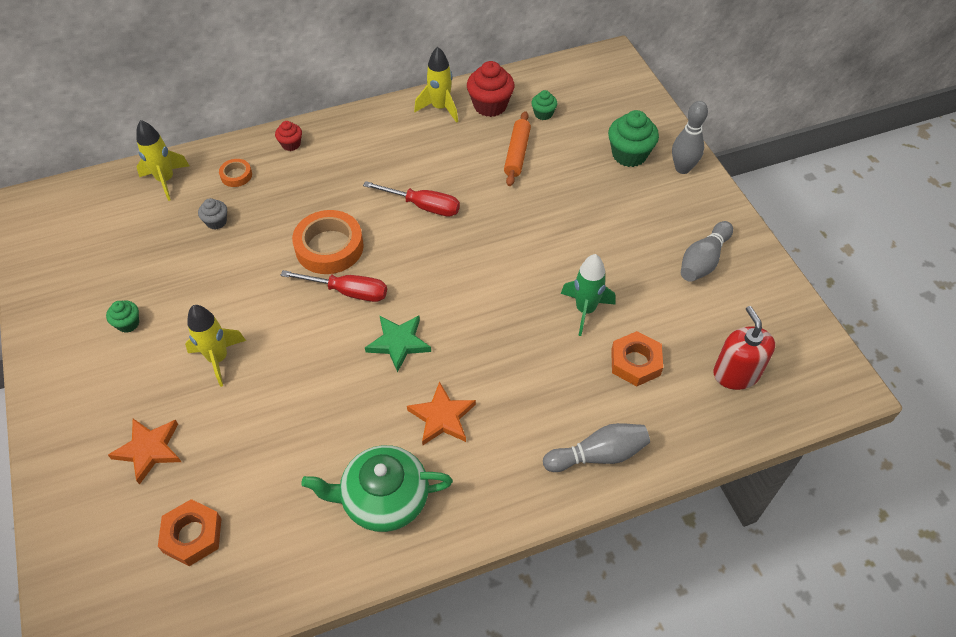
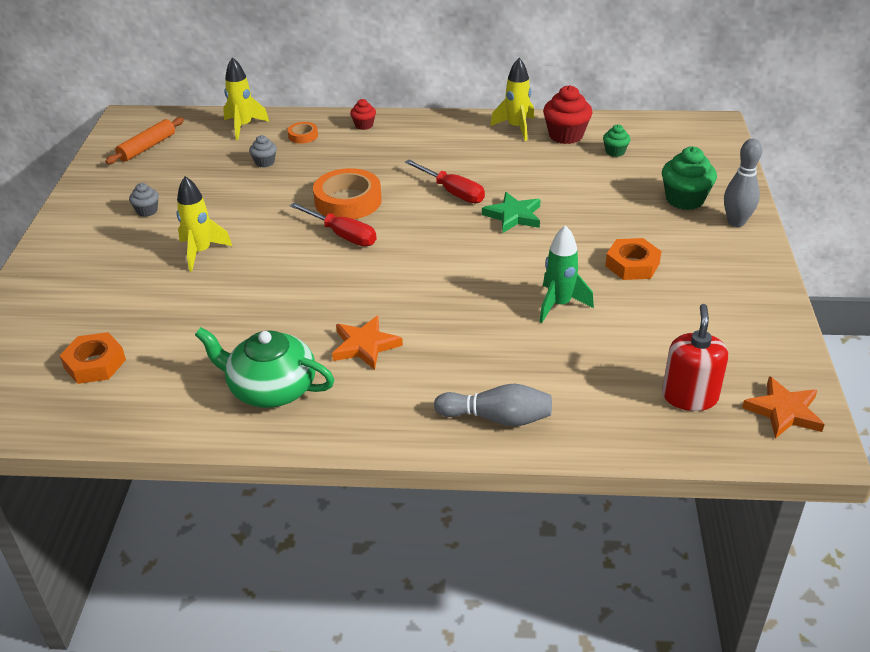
camera: 25 degrees right, 15 degrees down
(128, 323) = (147, 211): green cupcake -> grey cupcake
(149, 450) = (103, 297): orange star -> orange star (784, 411)
(398, 343) = (362, 282): green star -> green star (513, 216)
(517, 154) = (569, 175): orange rolling pin -> orange rolling pin (147, 147)
(635, 362) = (584, 358): orange nut -> orange nut (632, 265)
(703, 261) = (711, 298): grey bowling pin -> none

